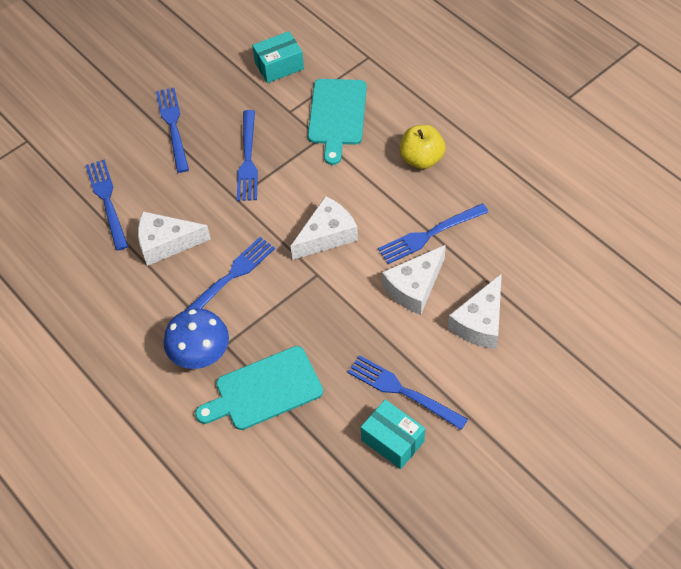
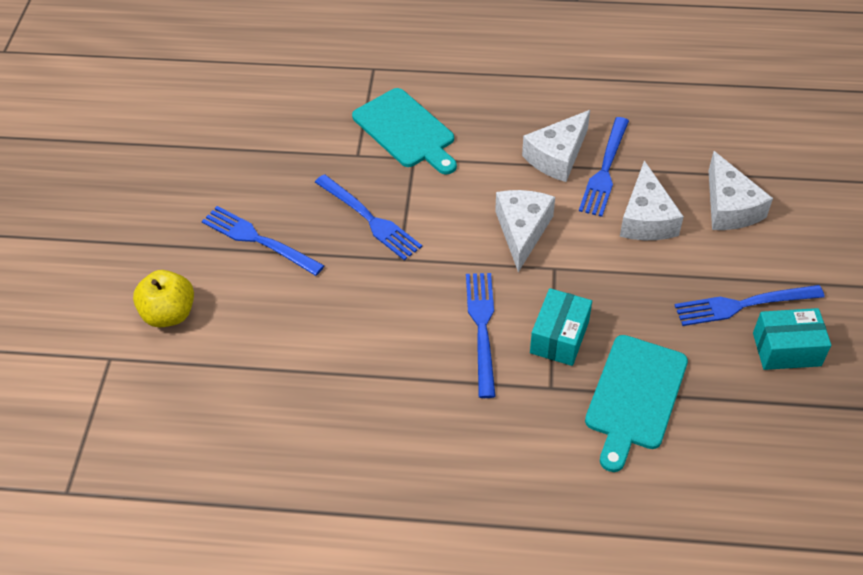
camera: 45 degrees left, 5 degrees down
(107, 201) = (273, 351): blue fork -> none
(166, 243) = (383, 344): white cheese -> white cheese (557, 156)
(200, 353) = (539, 413): blue mushroom -> none
(279, 66) = (299, 124): turquoise box -> turquoise box (559, 337)
(421, 159) = (523, 117): yellow apple -> yellow apple (169, 314)

